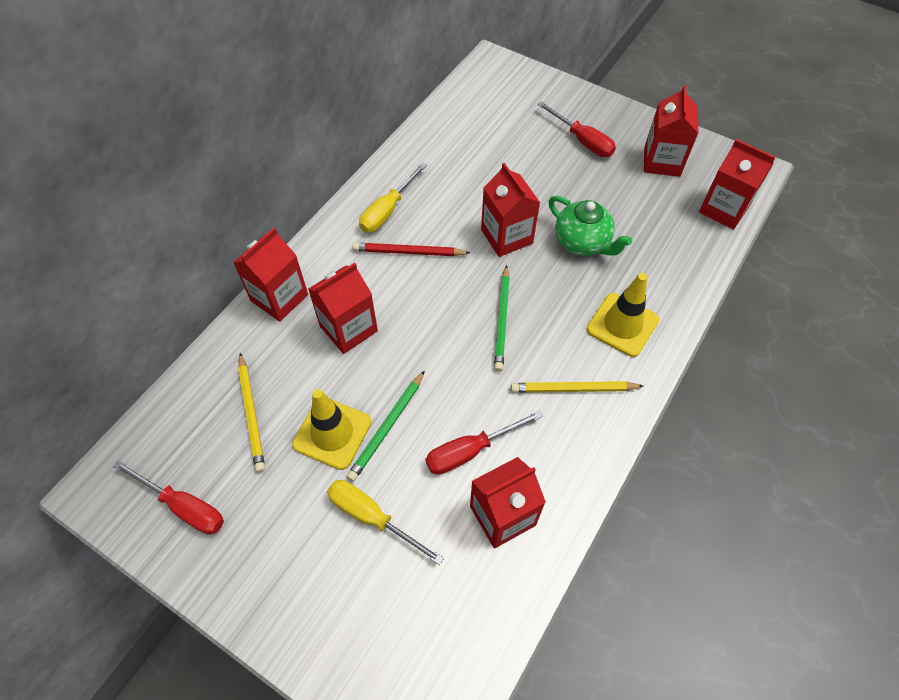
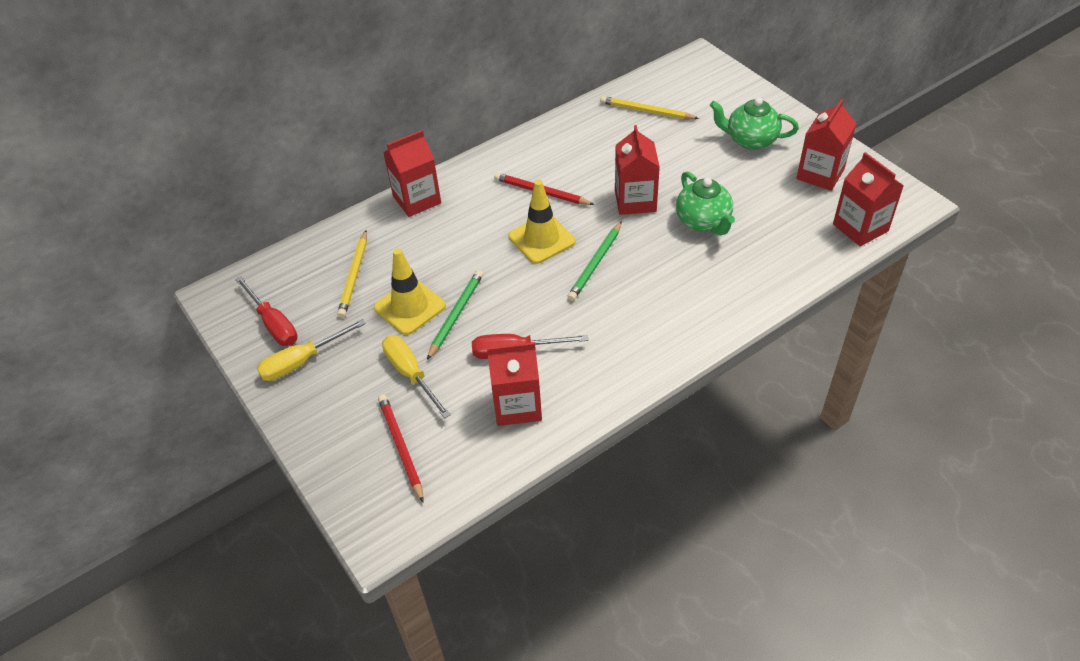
camera: 25 degrees right, 10 degrees down
(348, 328) = (461, 236): red carton -> none
(387, 210) = (540, 156): yellow screwdriver -> yellow screwdriver (302, 361)
(387, 427) = (456, 315): green pencil -> green pencil turned 150 degrees clockwise
(404, 614) = (401, 447): none -> red pencil
(573, 389) = (630, 332): yellow pencil -> yellow pencil (646, 111)
(582, 141) = (750, 140): red screwdriver -> green teapot
(622, 324) = (704, 295): yellow traffic cone -> yellow traffic cone (541, 239)

